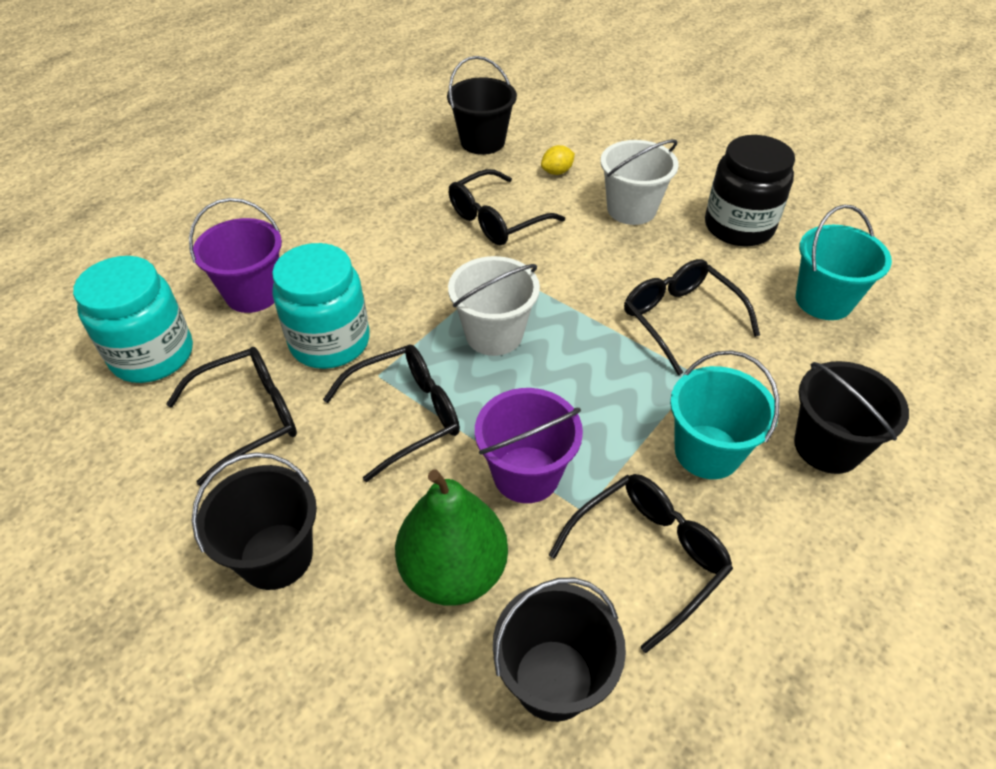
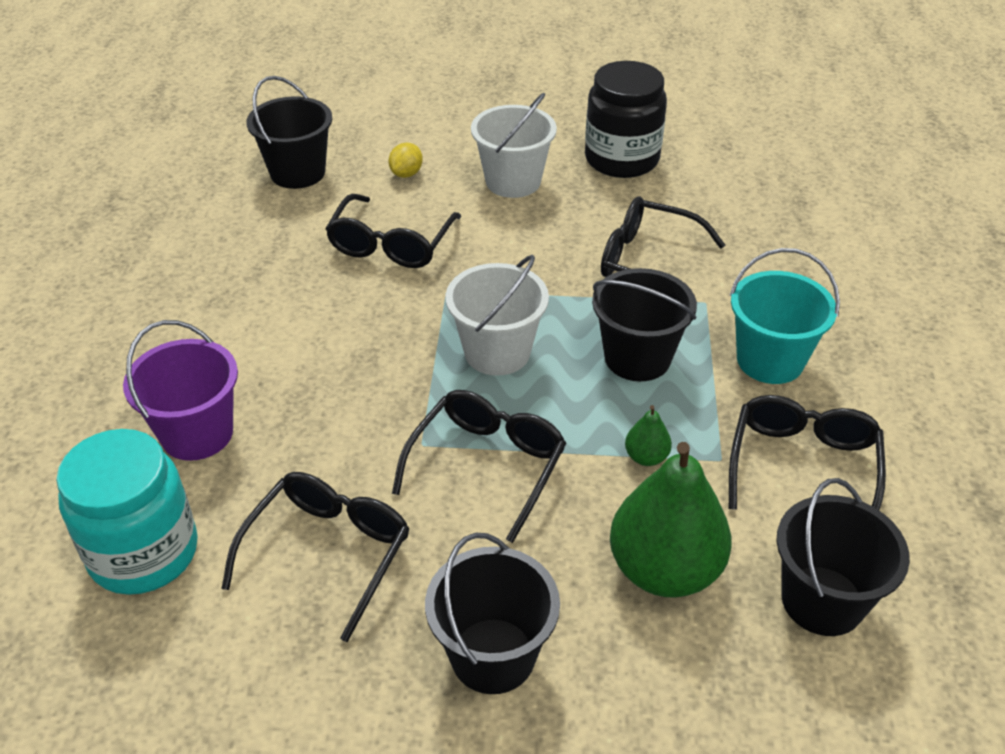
camera: 35 degrees left, 5 degrees down
(330, 342) = (338, 438): turquoise jar -> none
(526, 474) = (646, 457): purple bucket -> green pear
(823, 300) = (745, 194): turquoise bucket -> none
(827, 446) = (850, 310): black bucket -> black bucket (637, 358)

